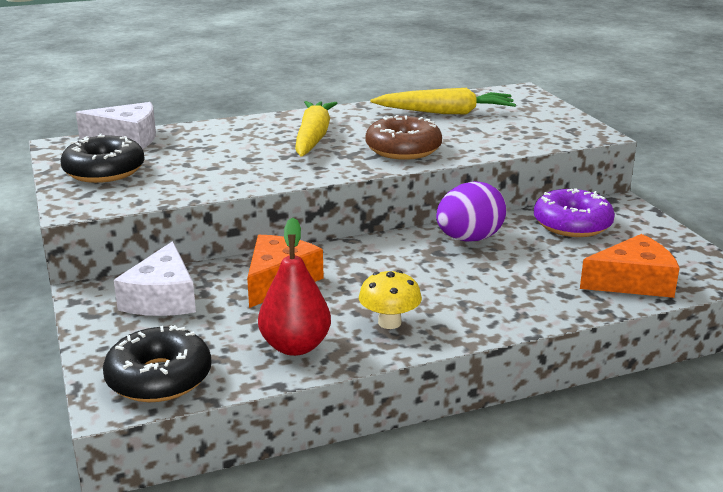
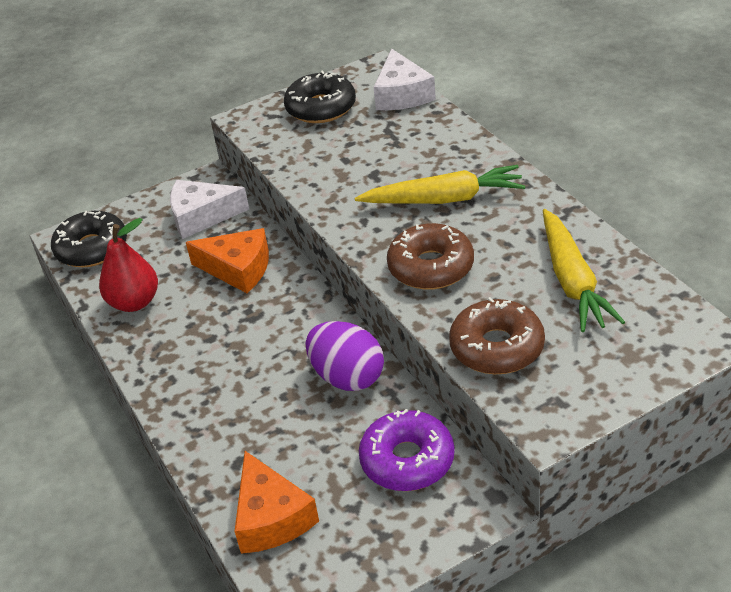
camera: 85 degrees right, 15 degrees up
(389, 322) = (173, 347): yellow mushroom -> none
(510, 139) = (497, 347): none -> brown donut

